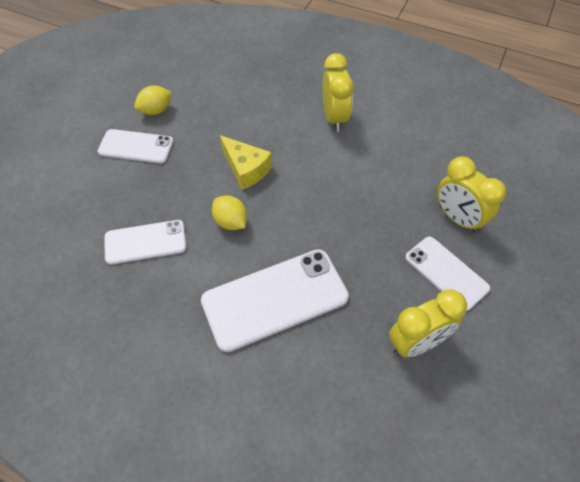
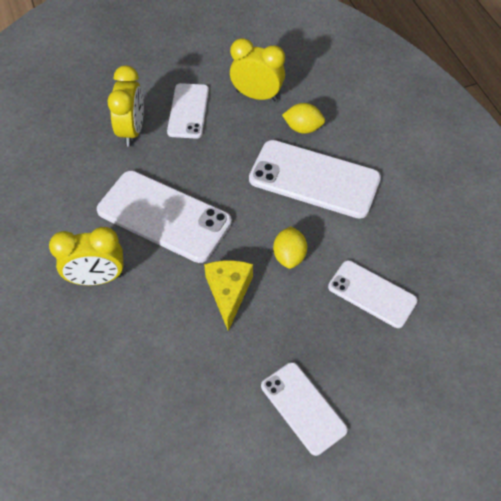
camera: 135 degrees left, 0 degrees up
(156, 110) = (243, 442): yellow lemon -> yellow lemon (303, 128)
(334, 118) = (97, 278): yellow clock -> yellow clock turned 135 degrees counterclockwise
(347, 180) = (164, 216): none -> white phone

